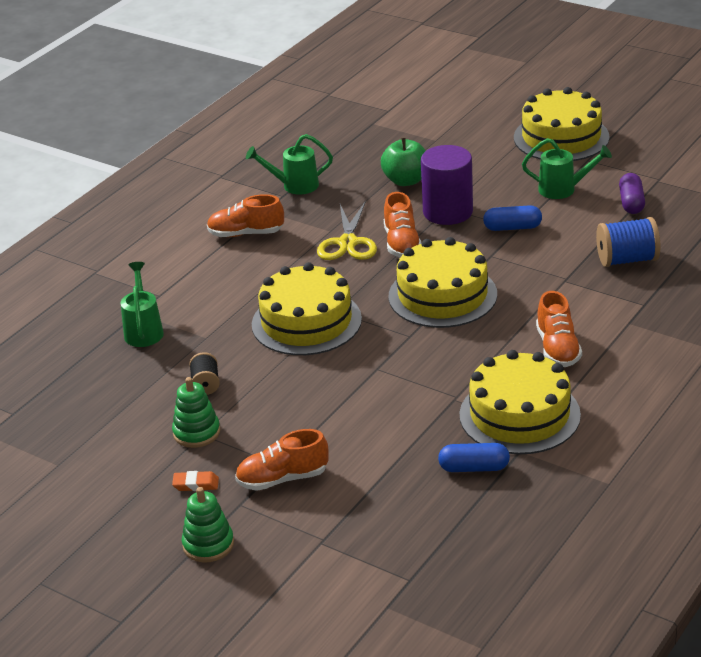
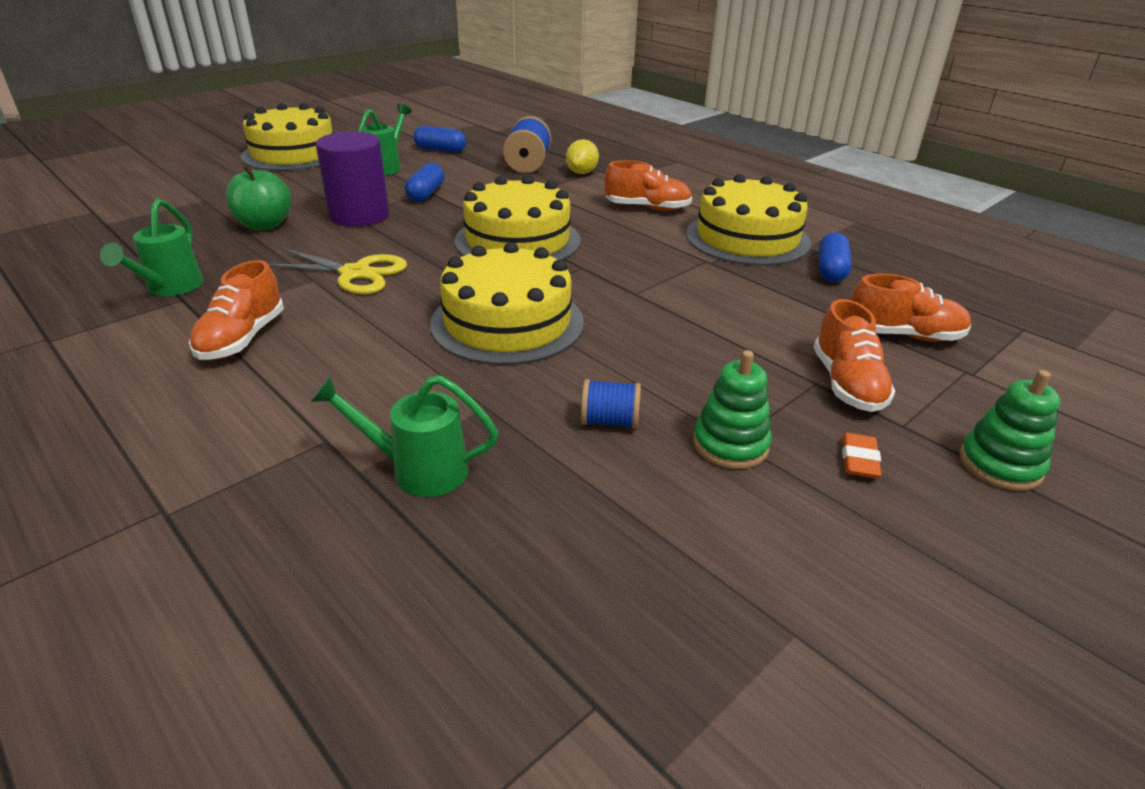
camera: 80 degrees left, 0 degrees up
(205, 384) = (609, 421): black spool -> blue spool
(402, 243) = (394, 245): orange shoe -> orange shoe (904, 335)
(628, 295) = (582, 173): none -> yellow lemon
(631, 203) = (440, 150): purple capsule -> blue capsule

